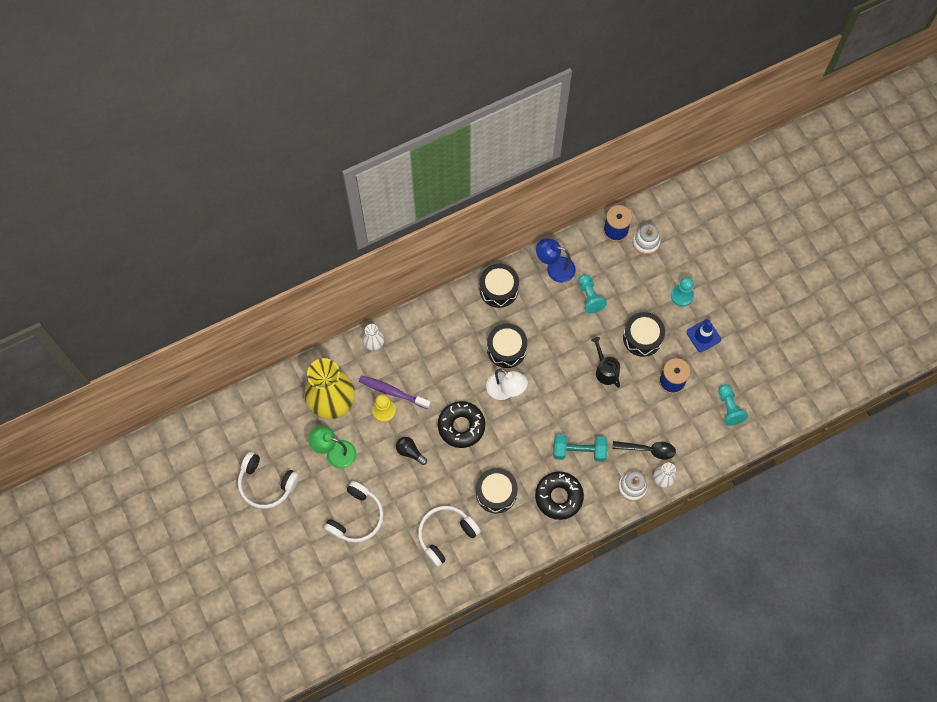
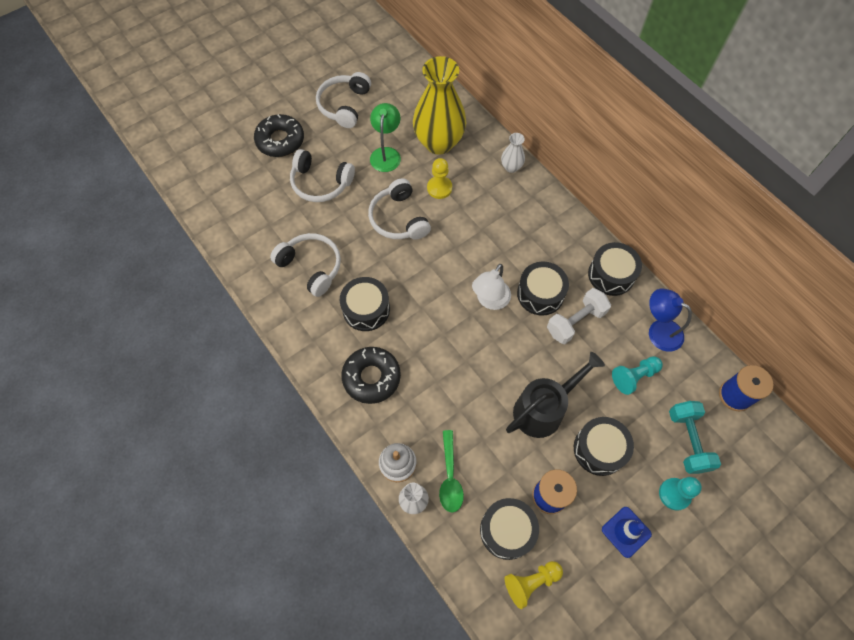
camera: 80 degrees right, 5 degrees down
(392, 392) = (462, 192): purple toothbrush -> none
(410, 452) = (398, 219): black light bulb -> white headphones
(461, 426) = (437, 262): black donut -> black donut (280, 140)
(536, 328) = (575, 322): none -> white dumbbell
(554, 268) = (658, 331): blue lamp -> blue lamp turned 60 degrees counterclockwise
(579, 451) = (432, 392): turquoise dumbbell -> turquoise dumbbell (688, 441)
(605, 370) = (543, 409): black watering can -> black watering can, size x1.63
(646, 242) = (733, 436): white stacking toy -> none
(648, 450) = (450, 477): black spoon -> green spoon
(692, 417) = (507, 530): none -> black drum
(729, 408) = (531, 582): turquoise pawn -> yellow pawn

